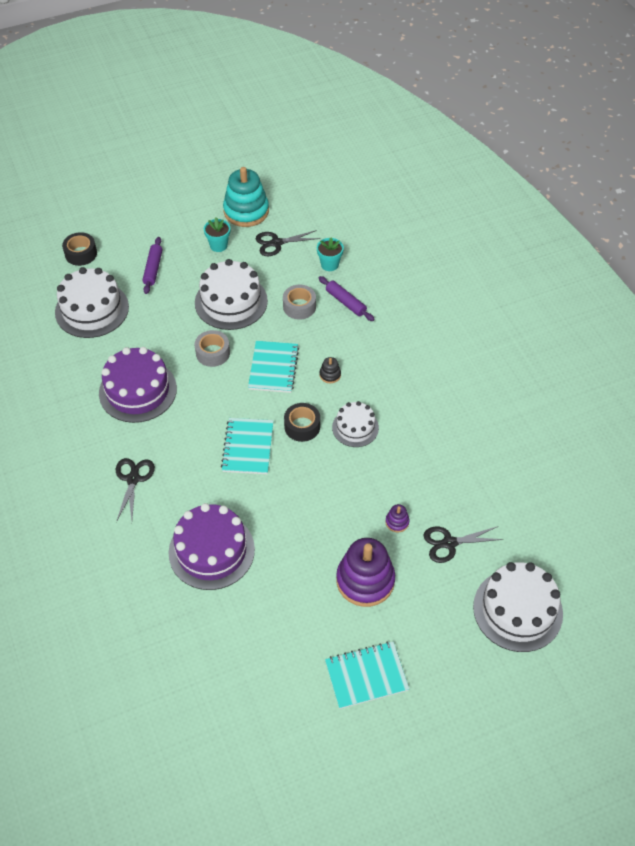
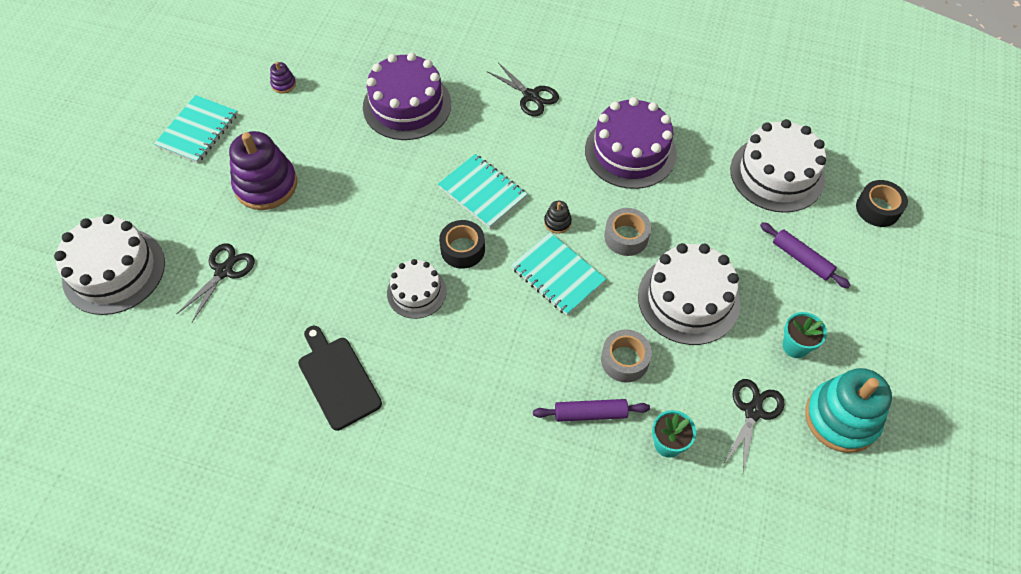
camera: 130 degrees right, 5 degrees up
(330, 375) = (501, 319): black stacking toy -> black stacking toy (557, 222)
(397, 522) = (287, 248): purple stacking toy -> purple stacking toy (283, 84)
(447, 422) = (338, 379): none -> black cutting board

